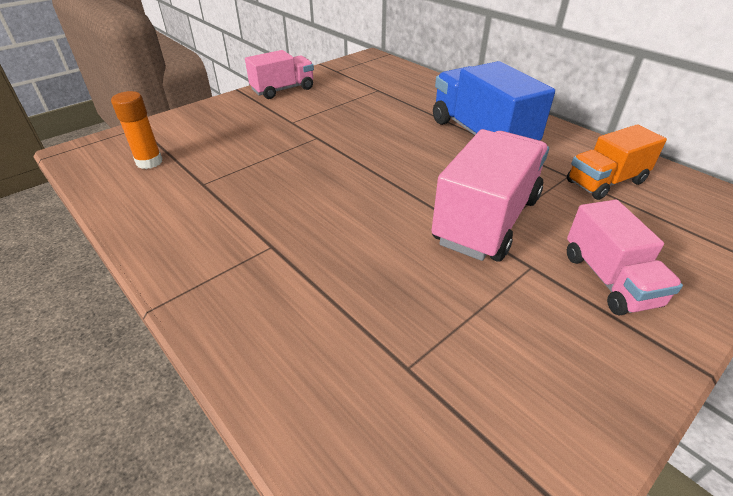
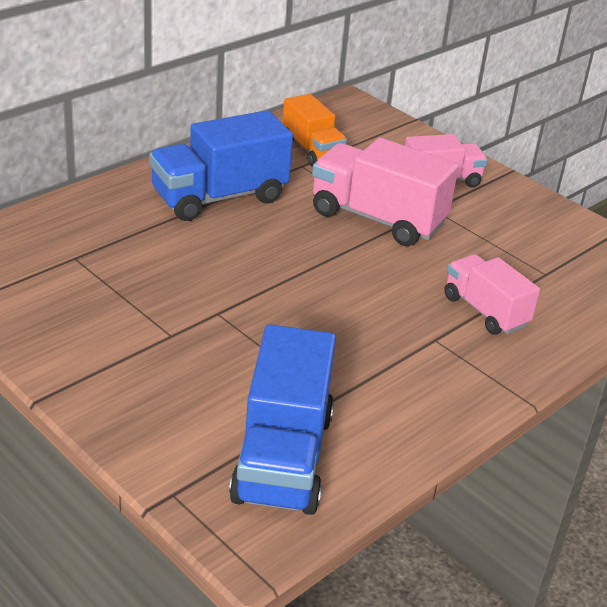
camera: 95 degrees left, 5 degrees down
(149, 162) = (283, 457): orange glue stick -> blue truck
(283, 90) = (54, 347): pink truck -> pink truck (485, 311)

